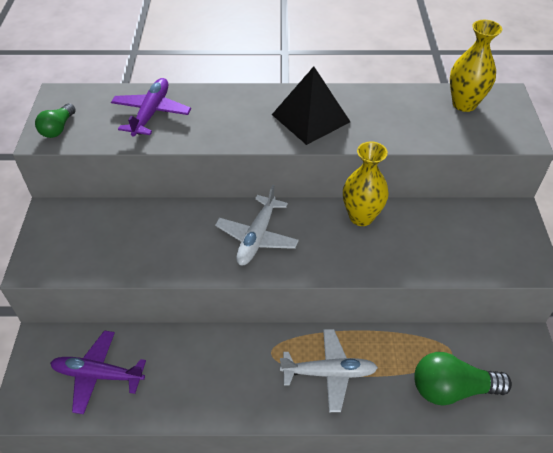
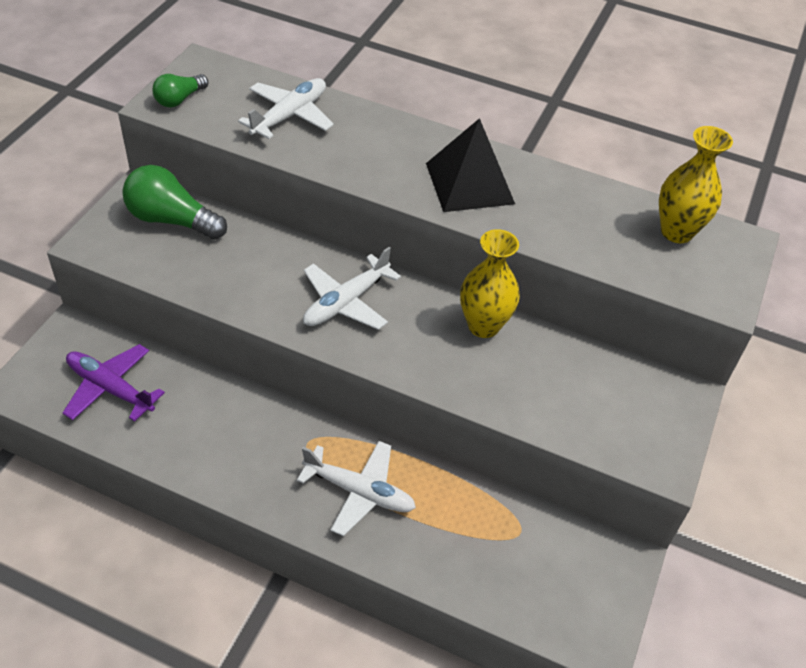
camera: 20 degrees right, 0 degrees up
(151, 113) = (290, 115): purple plane -> white plane
(452, 389) = (493, 571): green light bulb -> green light bulb (172, 220)

